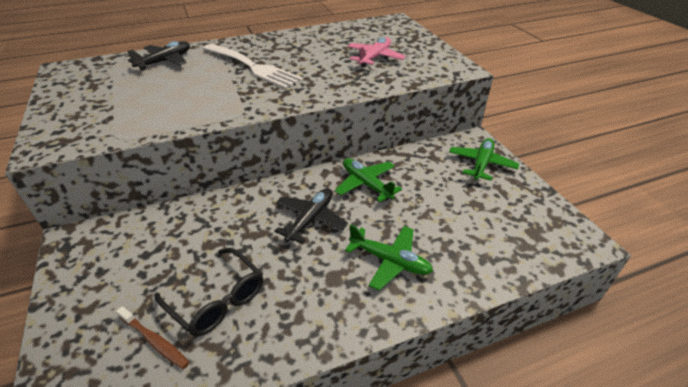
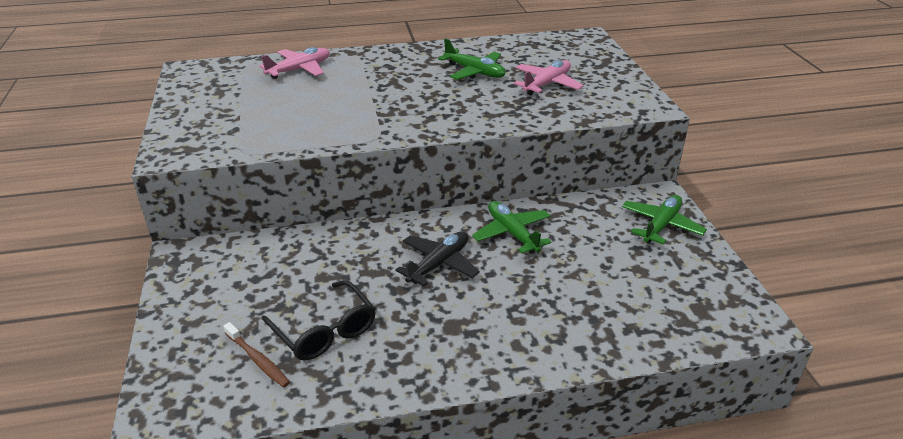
camera: 10 degrees right, 5 degrees down
(165, 61) = (300, 69): black plane -> pink plane
(252, 67) = (398, 84): white fork -> none
(390, 261) = (519, 317): green plane -> green plane (475, 72)

